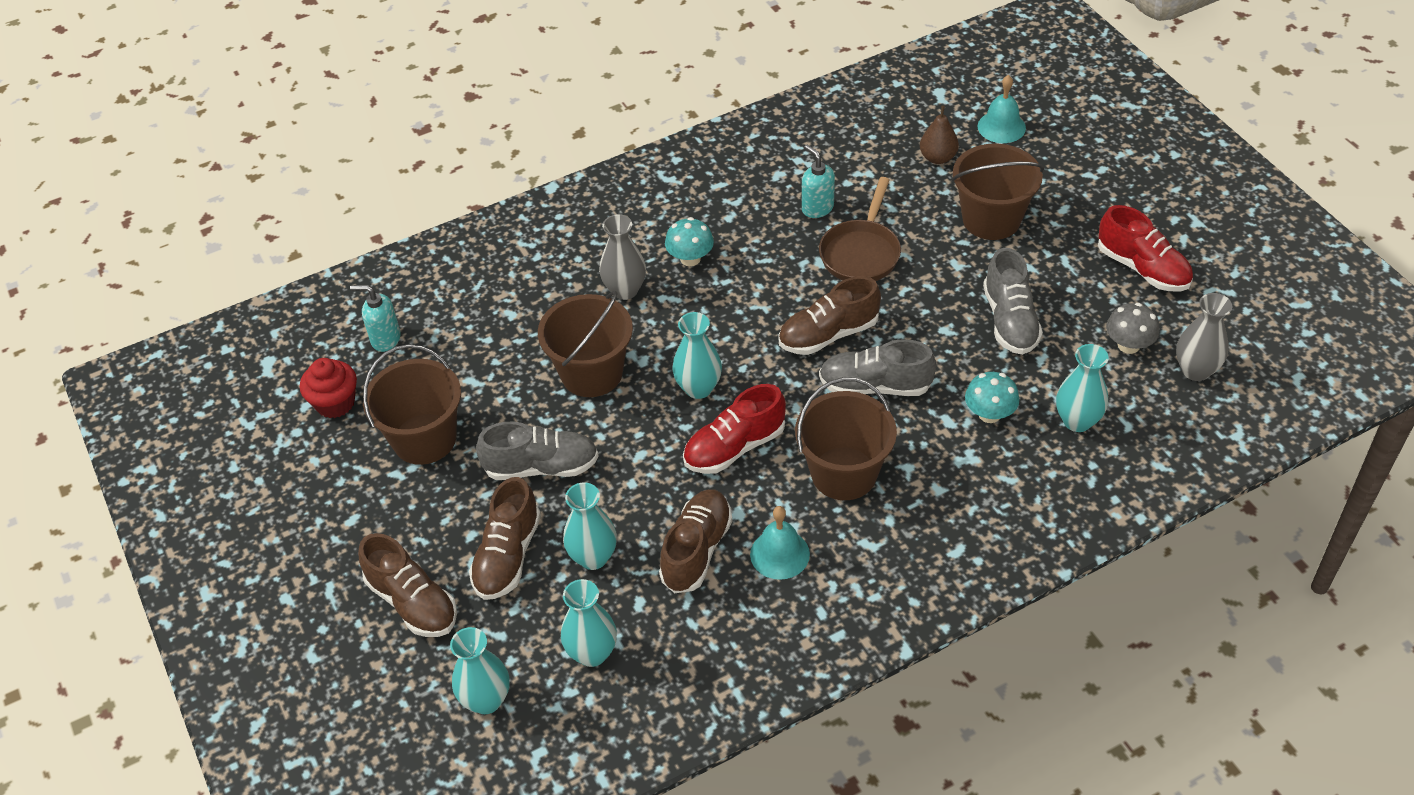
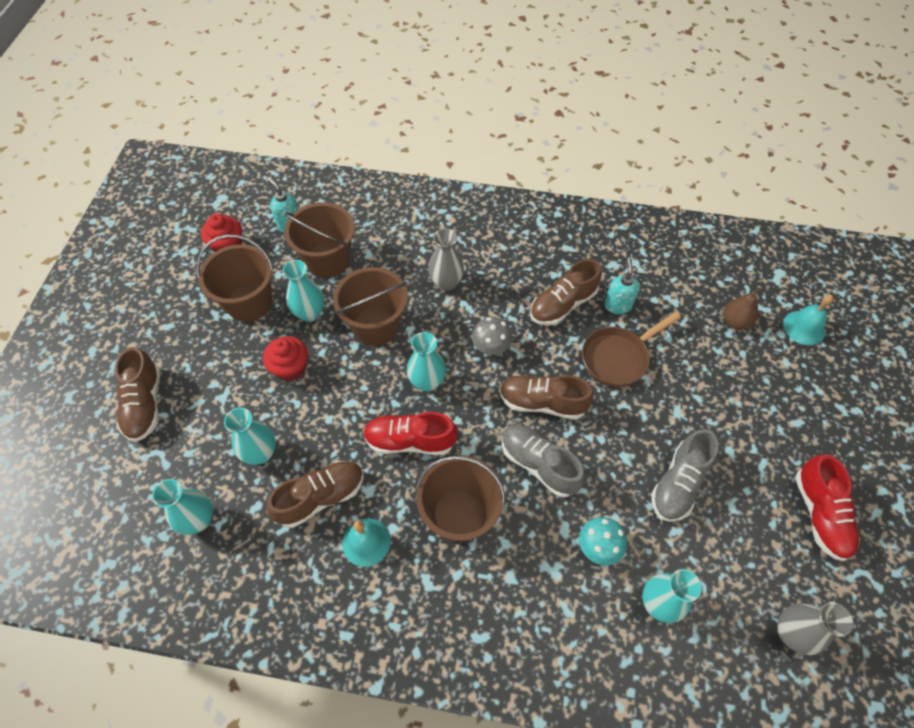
camera: 35 degrees right, 10 degrees up
(486, 700) = (118, 502): turquoise vase -> turquoise vase (309, 313)
(508, 556) = (218, 414): brown shoe -> brown shoe (563, 304)
(541, 467) = (290, 368): grey shoe -> red cupcake
(690, 258) = (504, 287): turquoise mushroom -> none
(991, 219) = (734, 394): brown bucket -> brown bucket (328, 260)
(1128, 345) = (753, 570): grey mushroom -> grey mushroom (491, 347)

